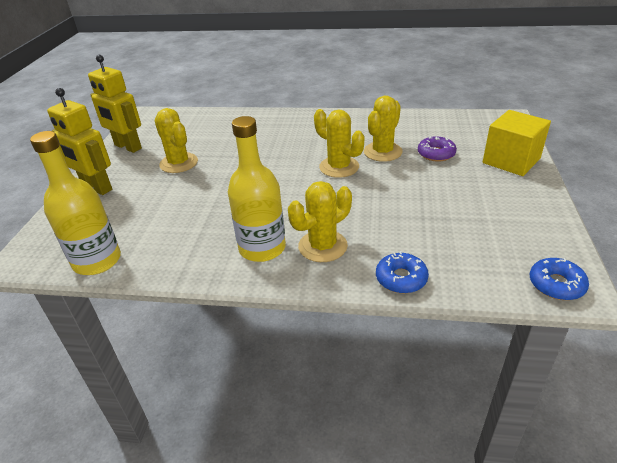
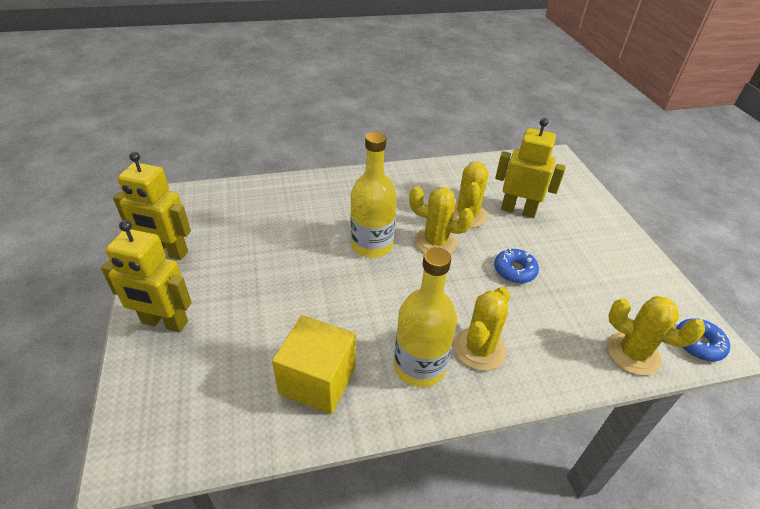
camera: 25 degrees left, 5 degrees up
(97, 261) = (236, 433): yellow bottle -> yellow bottle (371, 245)
(179, 163) = (251, 266): yellow cactus -> yellow cactus (632, 353)
(401, 278) = (573, 370): blue donut -> blue donut (514, 270)
(436, 154) = (518, 210): purple donut -> yellow robot
(511, 161) = (587, 208): yellow cube -> yellow cube (317, 380)

